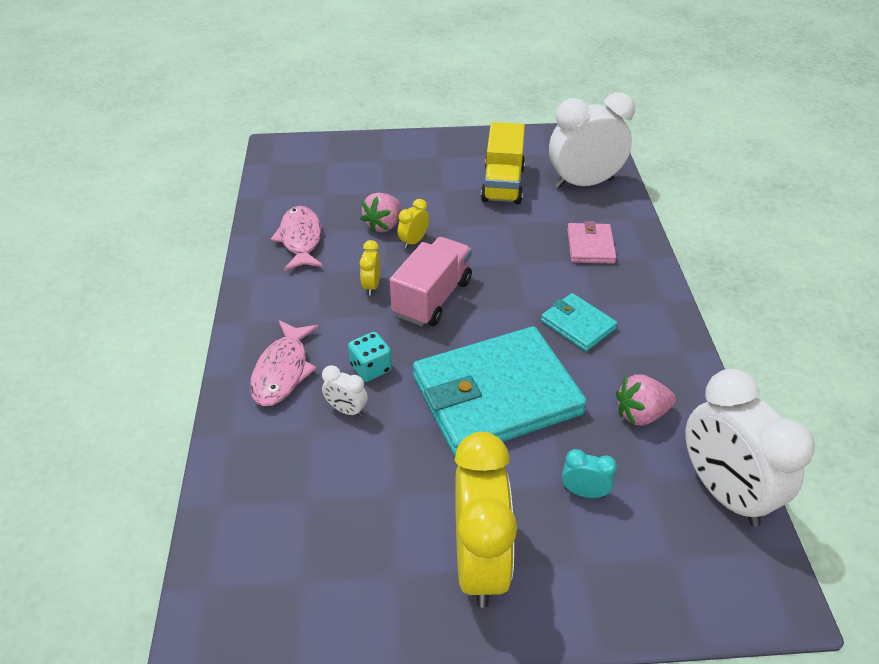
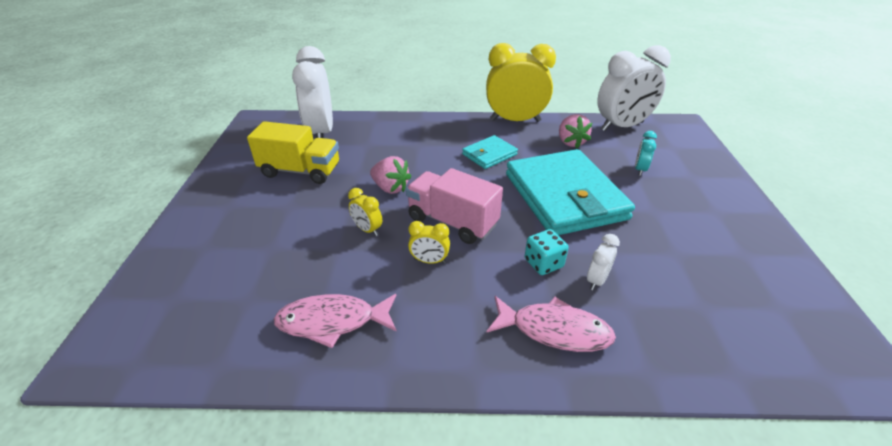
camera: 85 degrees left, 5 degrees down
(383, 225) = (332, 250): pink strawberry -> pink strawberry (390, 188)
(479, 562) = (713, 215): yellow clock -> yellow clock (515, 120)
(590, 246) = (402, 139): pink wallet -> none

